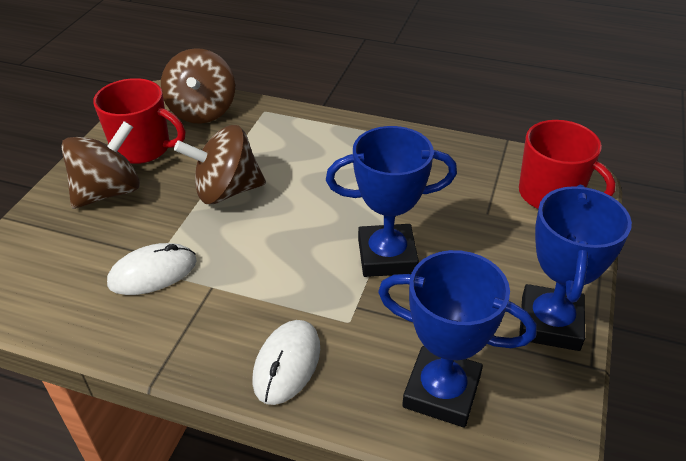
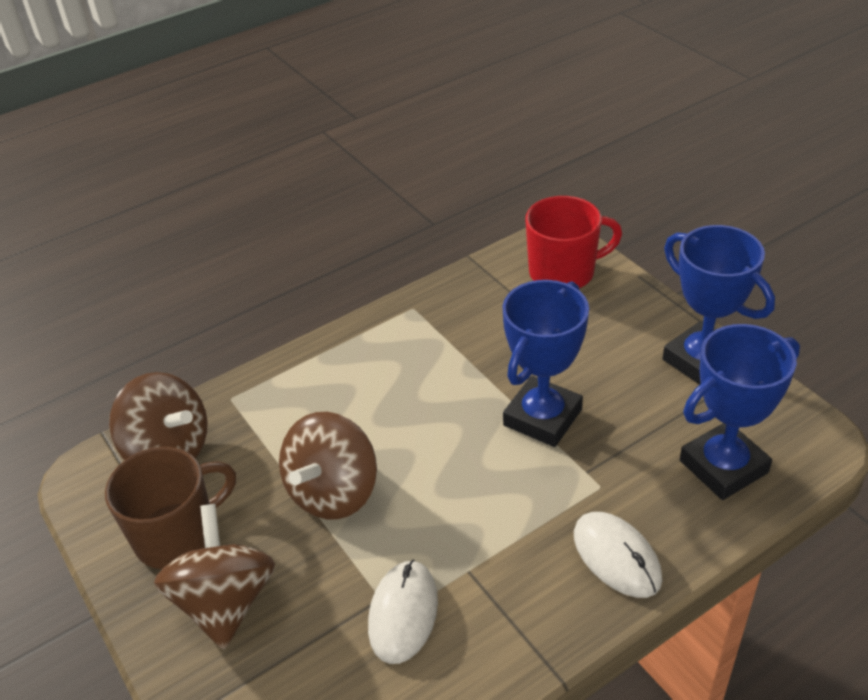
camera: 50 degrees left, 0 degrees up
(143, 148) = (178, 535): red mug -> brown mug

